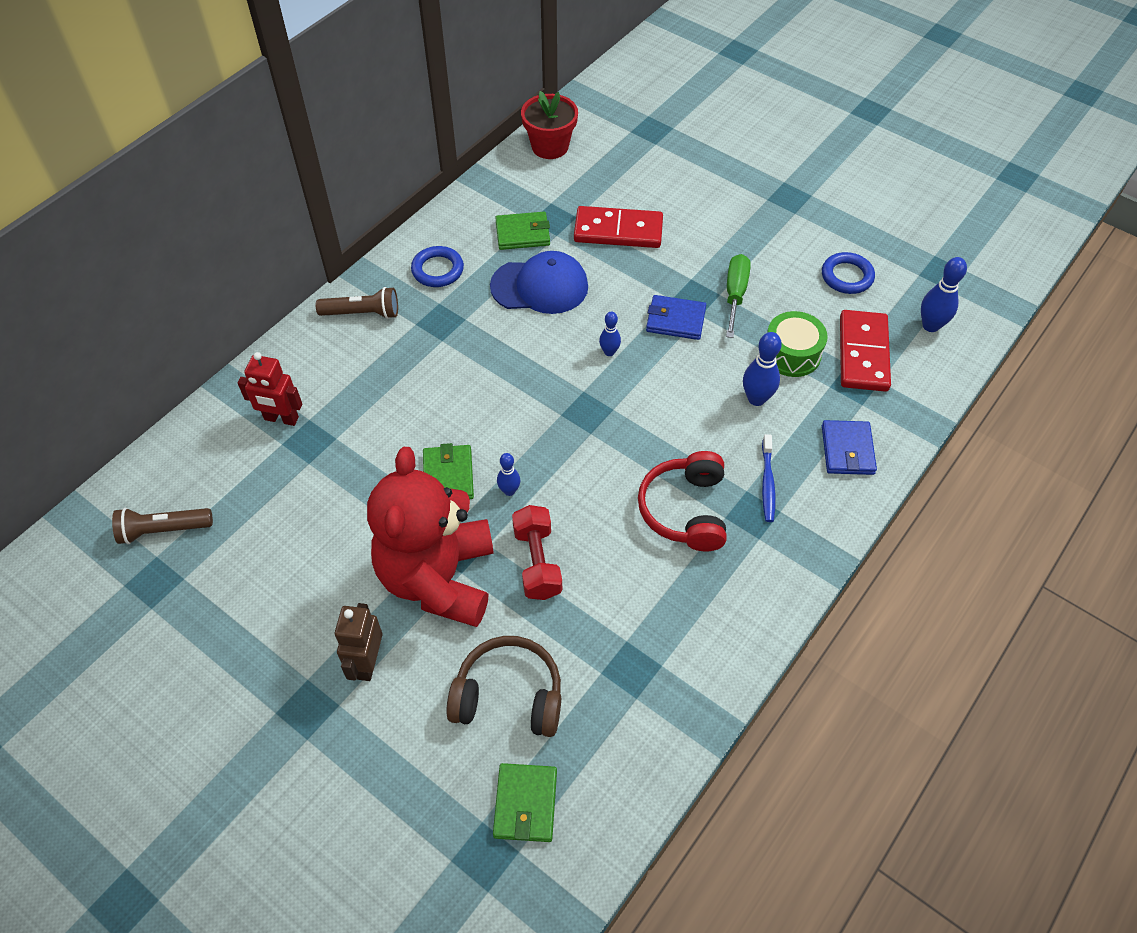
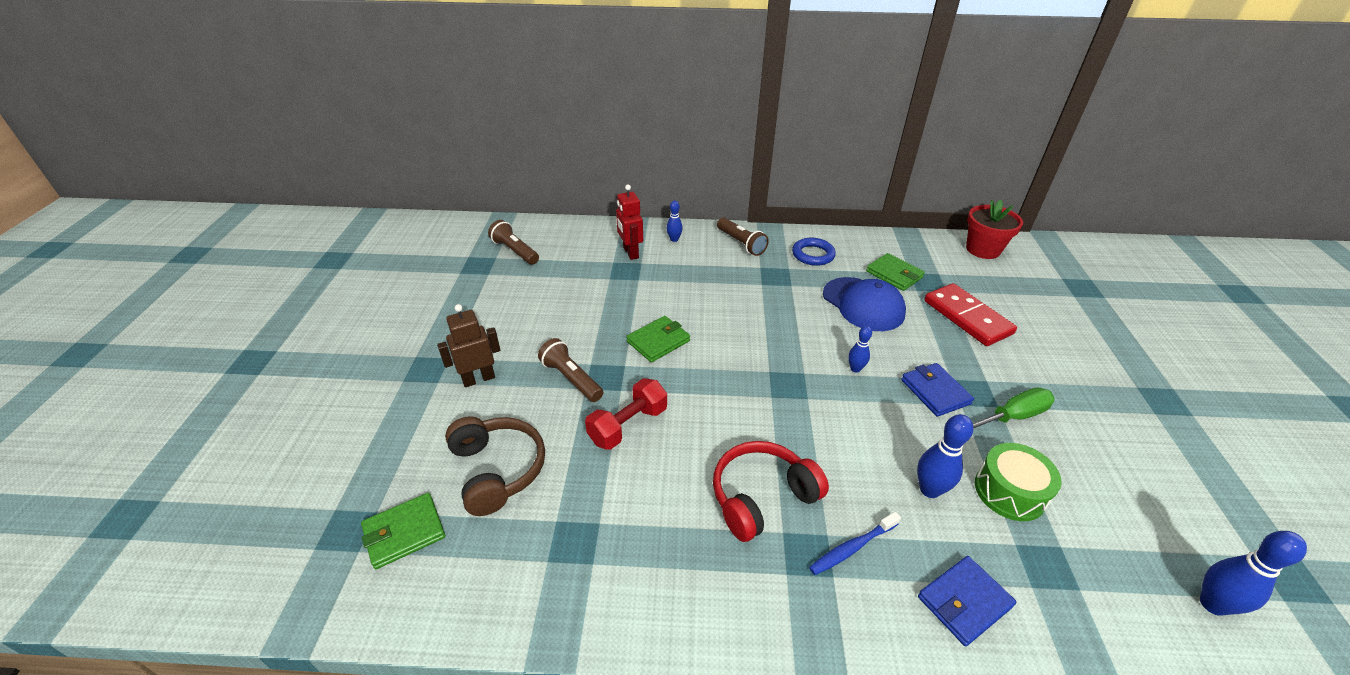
camera: 55 degrees right, 15 degrees down
(438, 578) = (571, 379): red teddy bear -> brown flashlight
(509, 491) = (675, 378): blue bowling pin -> blue bowling pin (674, 239)
(847, 276) = (1153, 490): blue ring -> none
(863, 353) = (1090, 554): red domino -> none

